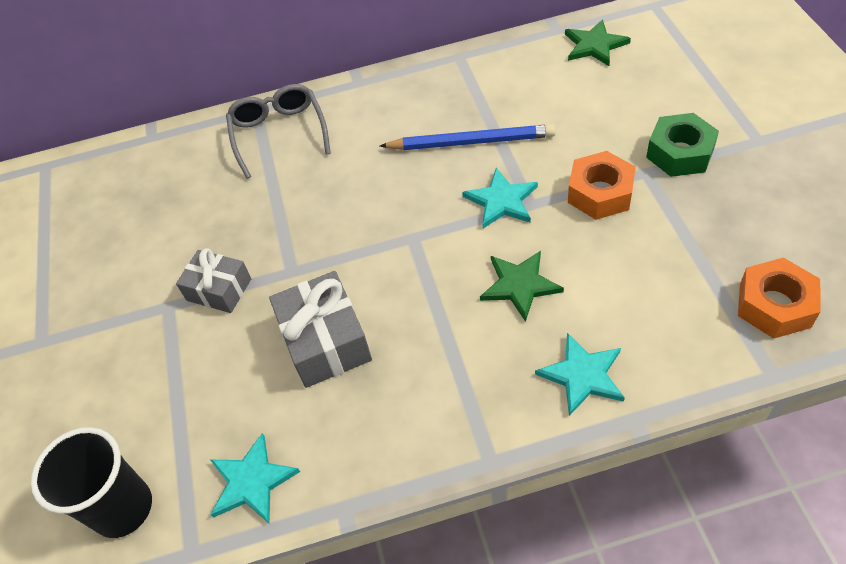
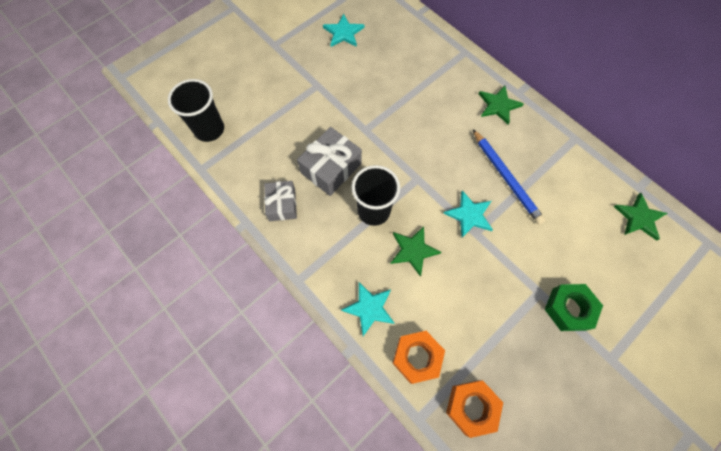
camera: 55 degrees right, 15 degrees up
(219, 289) = (338, 102): grey gift -> grey gift (282, 205)
(252, 481) = (243, 175): turquoise star -> turquoise star (343, 33)
(279, 134) = (454, 73): grey glasses -> none
(362, 108) = (498, 105): none -> green star
(431, 311) = (373, 211): none -> black cup
(600, 193) = (506, 270): orange nut -> orange nut (417, 357)

